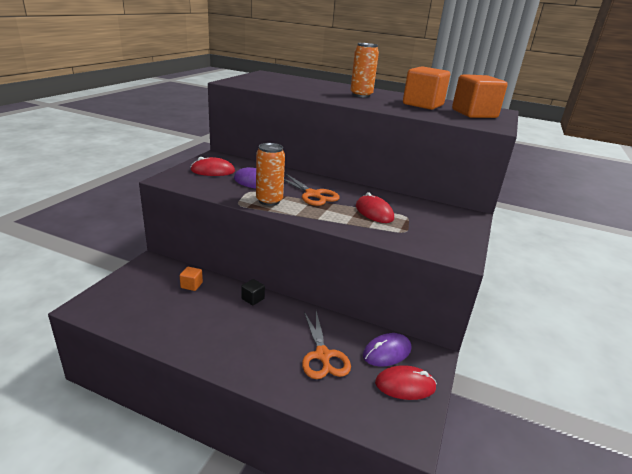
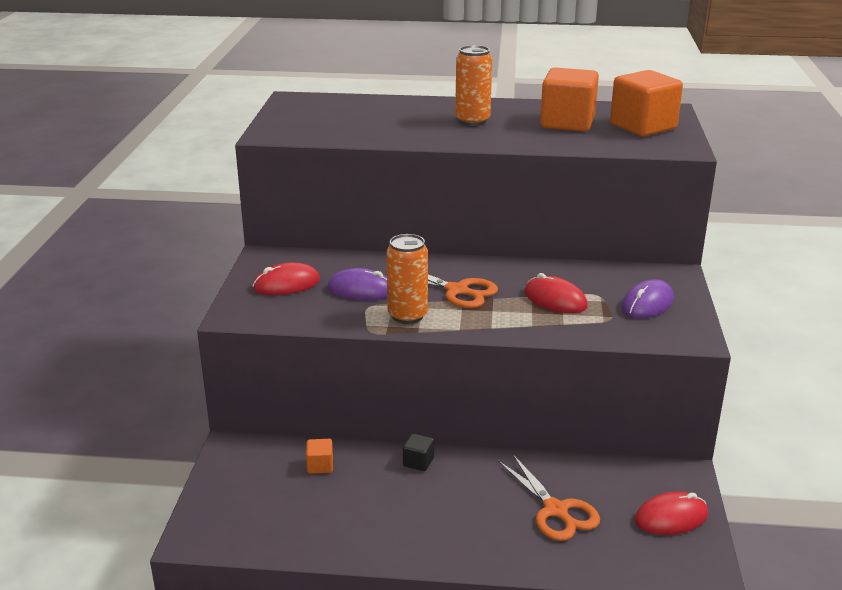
camera: 15 degrees left, 0 degrees up
(387, 352) = (629, 484): purple mouse -> purple mouse (647, 303)

